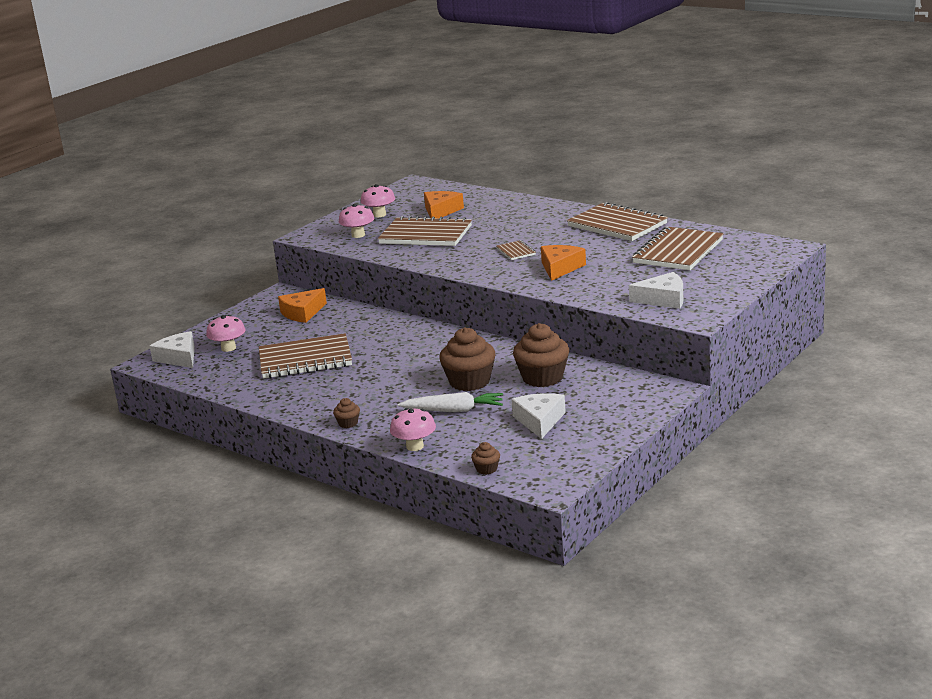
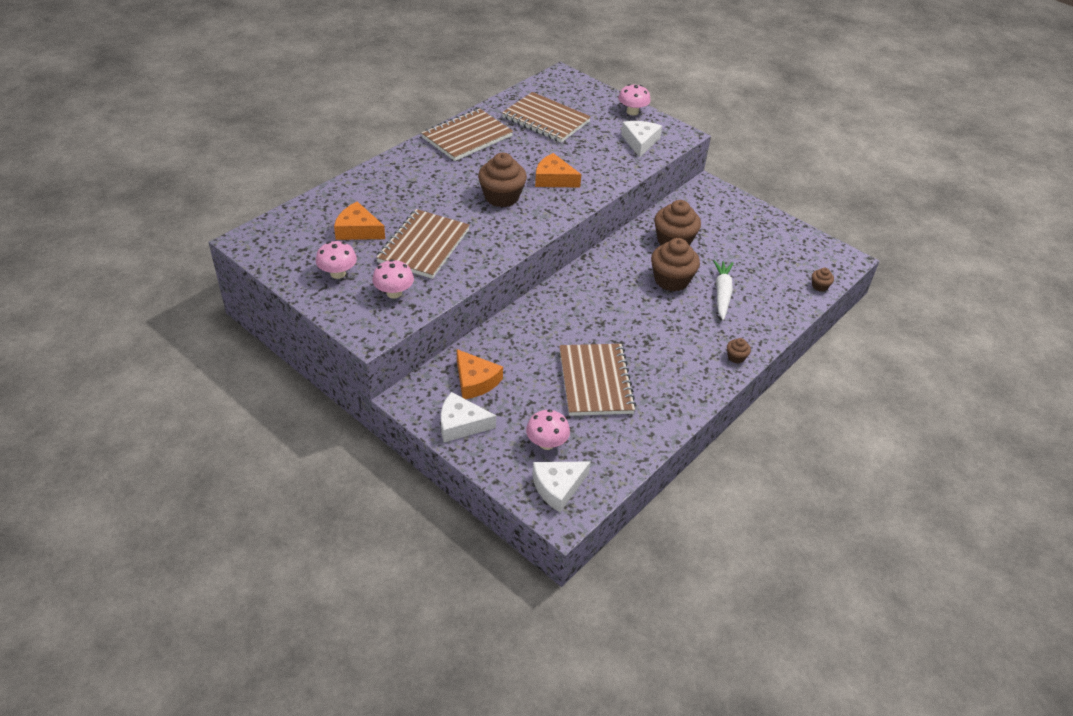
camera: 90 degrees left, 20 degrees up
(415, 446) = (781, 320): pink mushroom -> pink mushroom (632, 112)
(516, 251) = (501, 197): brown notebook -> brown cupcake
(539, 421) = (747, 252): white cheese -> white cheese (461, 424)

